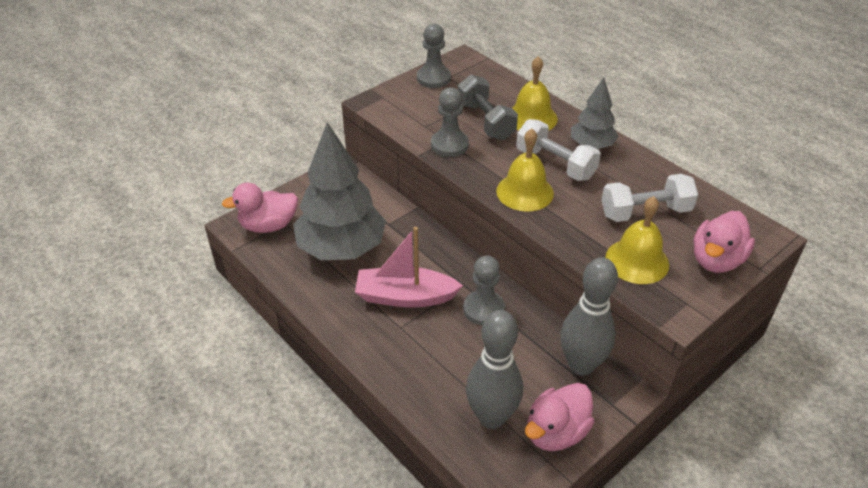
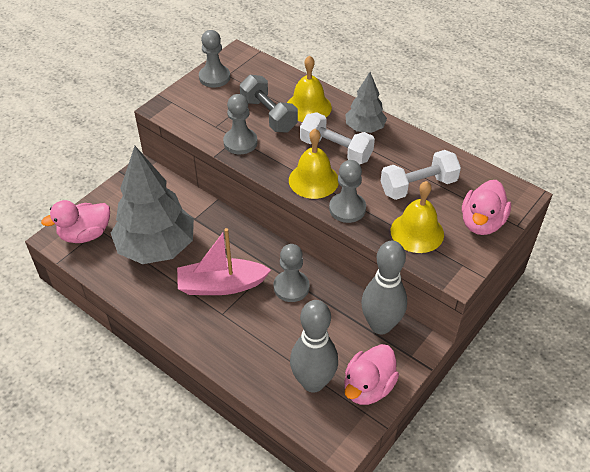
camera: 10 degrees left, 5 degrees up
(558, 226) = (347, 209): none -> grey pawn

